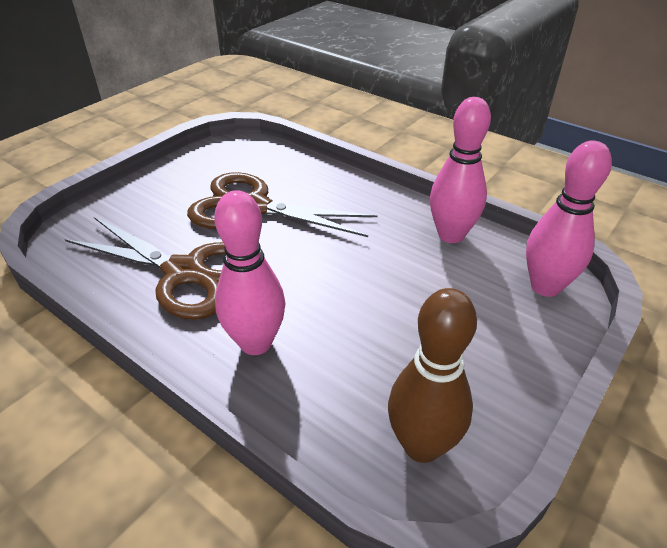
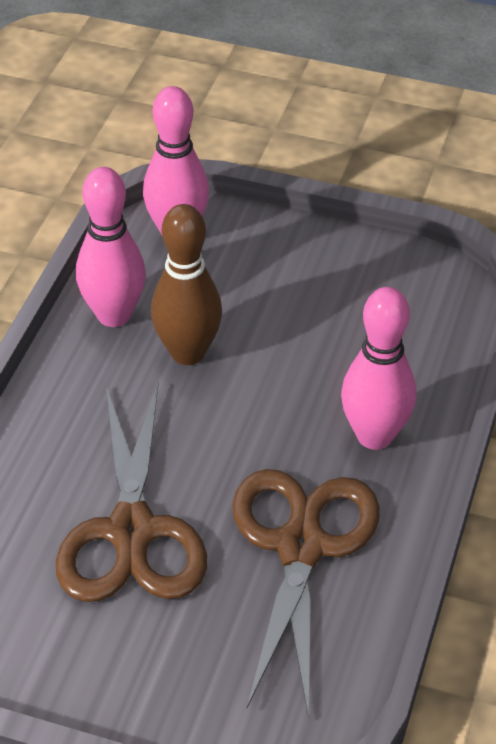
camera: 110 degrees left, 5 degrees up
(422, 445) = (422, 293): brown bowling pin -> brown bowling pin (188, 353)

